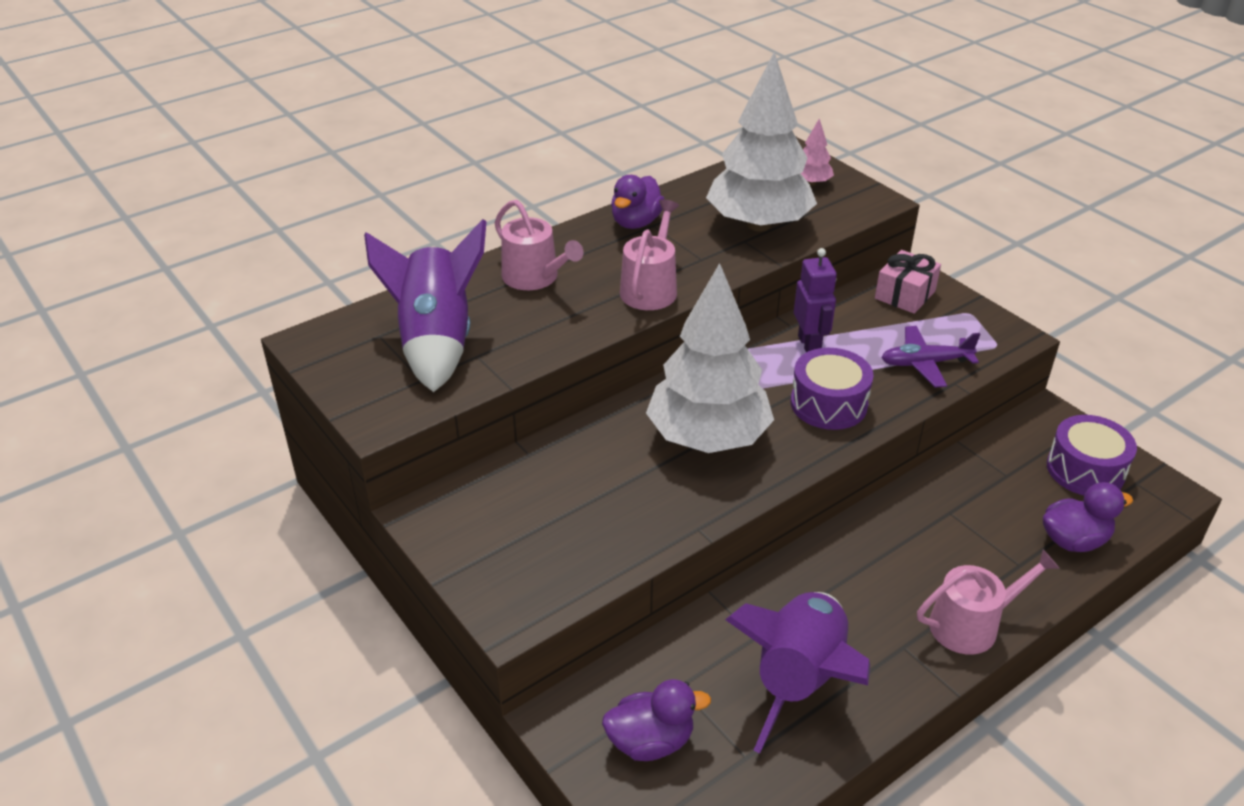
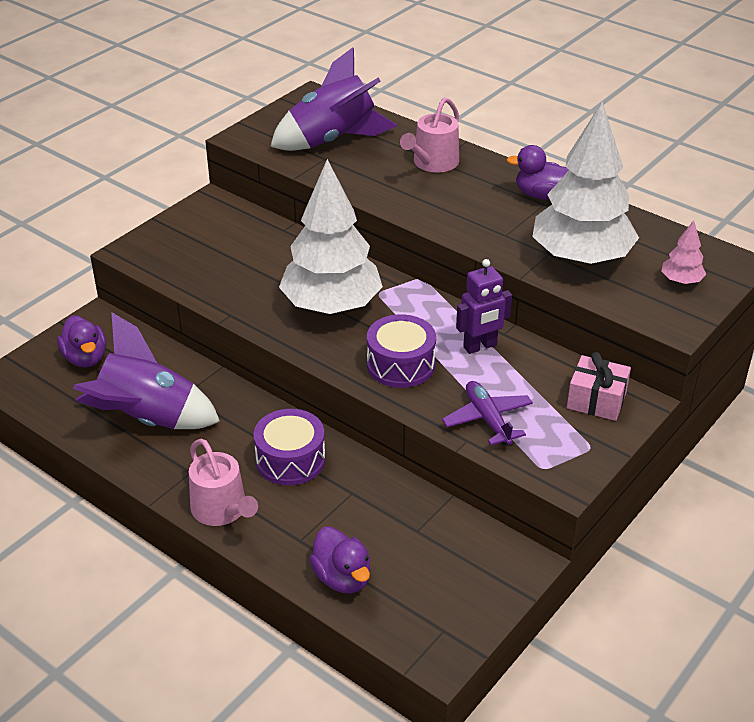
camera: 75 degrees right, 0 degrees up
(650, 288) = (446, 216): pink watering can -> none
(1085, 470) = (447, 589): purple drum -> purple drum (290, 460)

